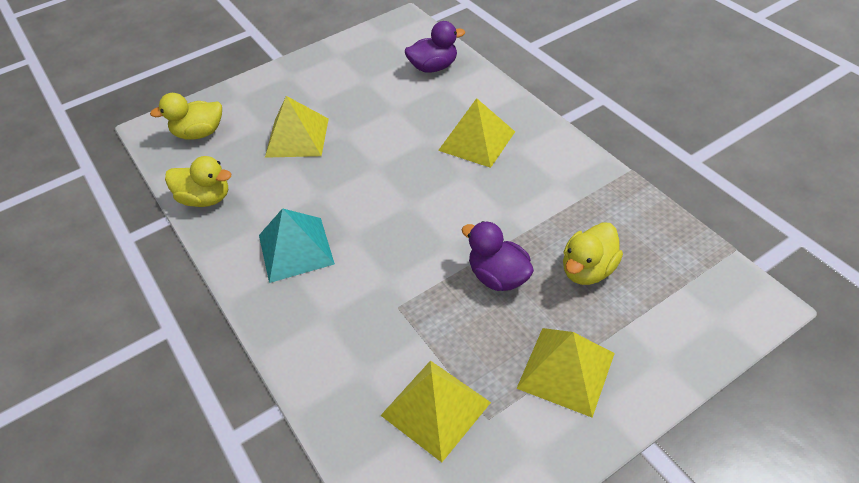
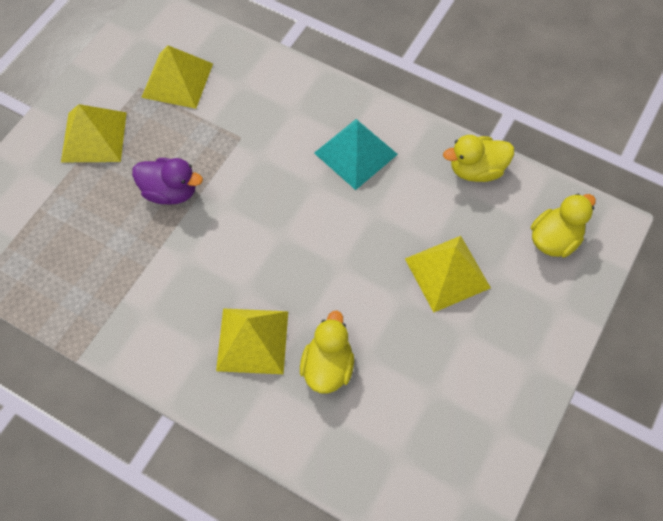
camera: 150 degrees right, 15 degrees up
(433, 67) = (361, 449): purple duck -> none
(588, 270) = (96, 225): yellow duck -> yellow duck (327, 366)

